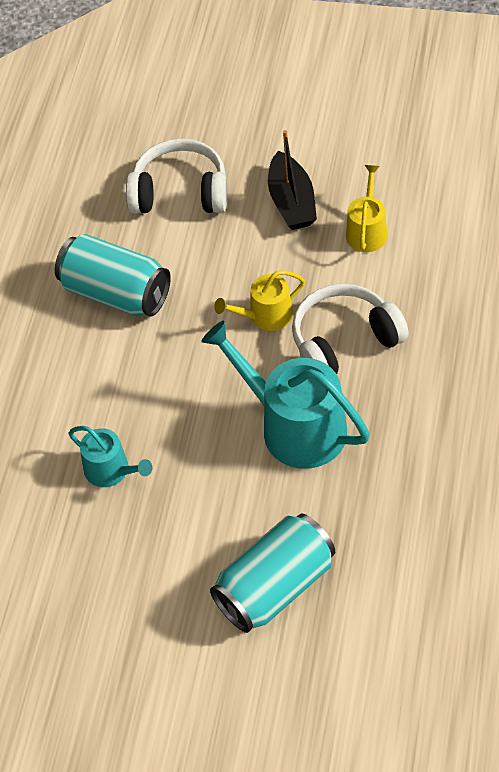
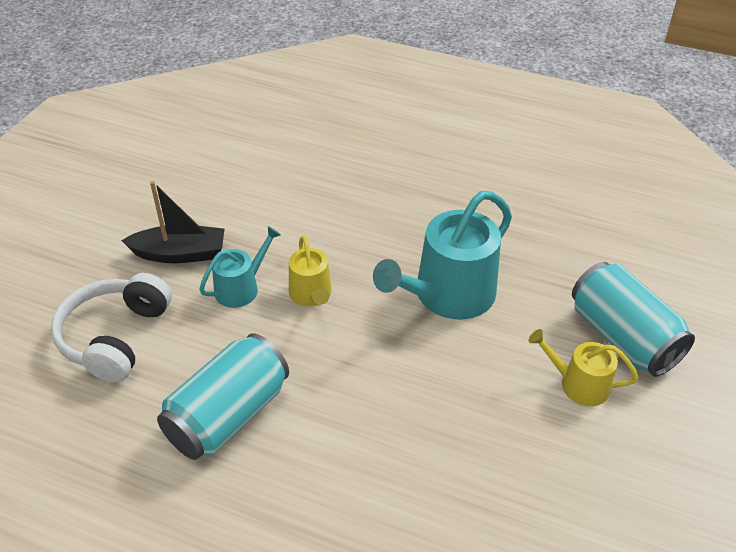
camera: 85 degrees left, 10 degrees down
(111, 470) = (471, 452): turquoise watering can -> turquoise watering can (241, 288)
(344, 341) = (361, 246): white headphones -> none
(367, 231) = (242, 211): yellow watering can -> yellow watering can (578, 384)

